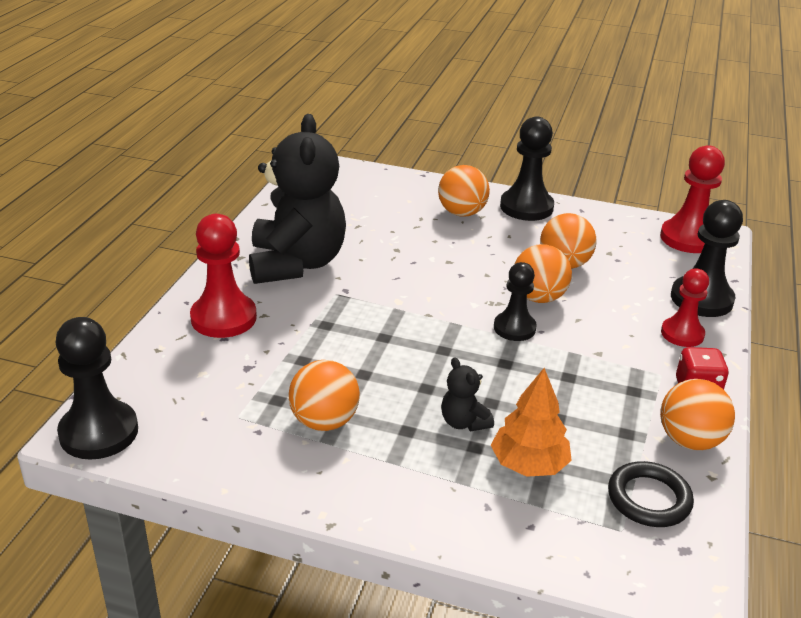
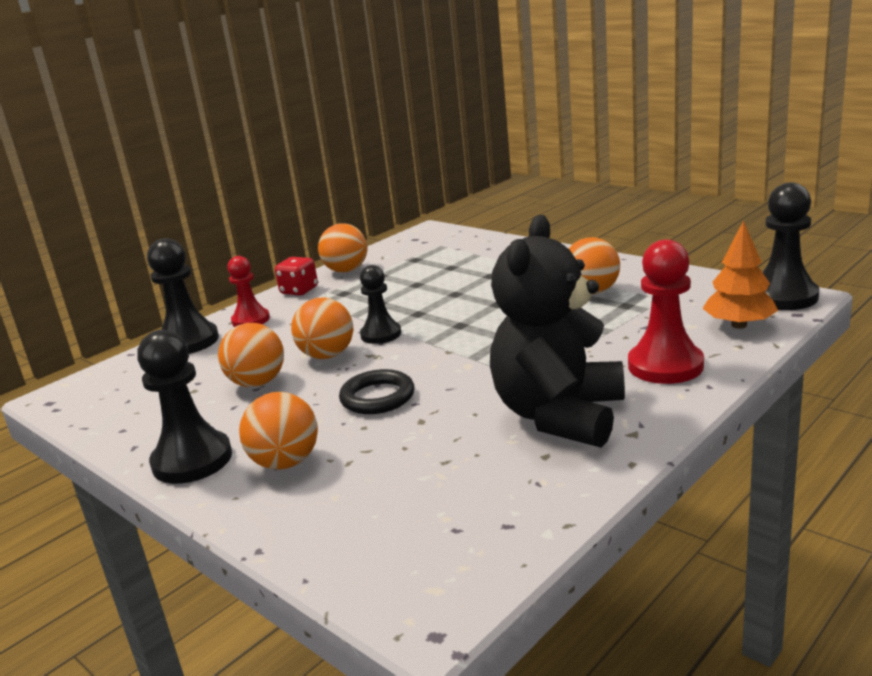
camera: 150 degrees left, 10 degrees down
(464, 422) = (486, 286): black teddy bear -> none
(529, 464) = (462, 267): orange tree -> orange tree (739, 325)
(649, 499) = (408, 253): black ring -> black ring (377, 397)
(688, 238) = (89, 396): red pawn -> none

